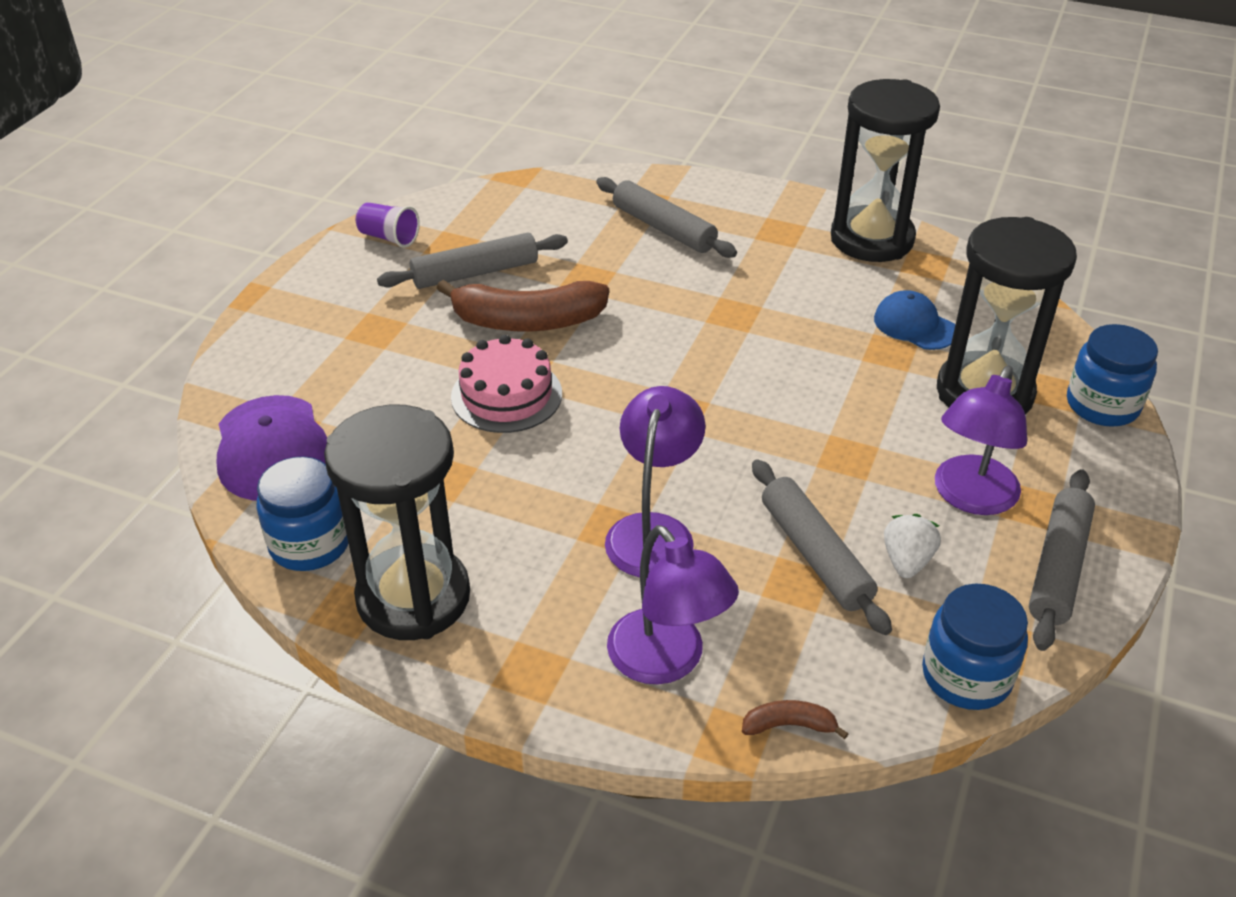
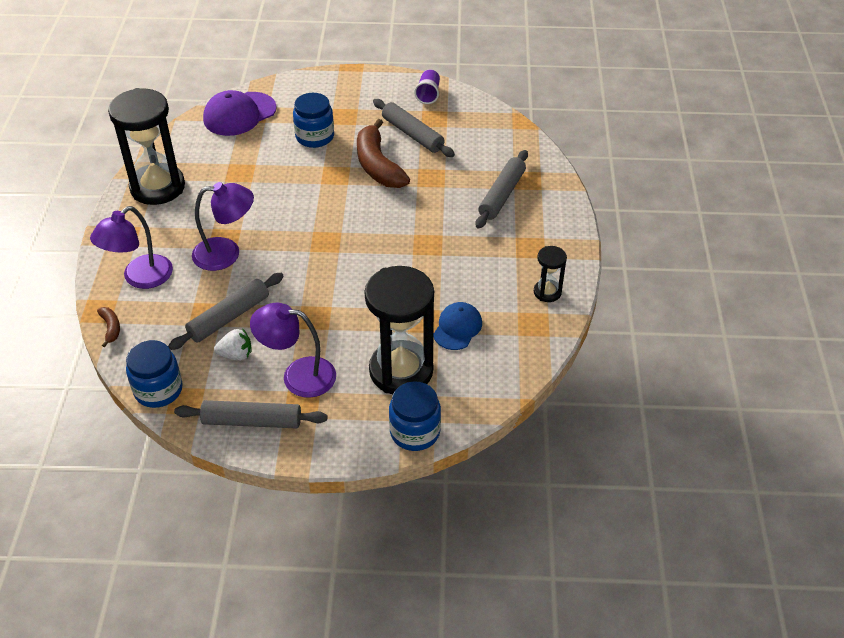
camera: 70 degrees right, 5 degrees up
(310, 544) = (181, 146): blue jar -> blue jar (315, 137)
(506, 395) = (311, 175): pink cake -> none
(872, 239) = (547, 292): black hourglass -> black hourglass, size x0.47

